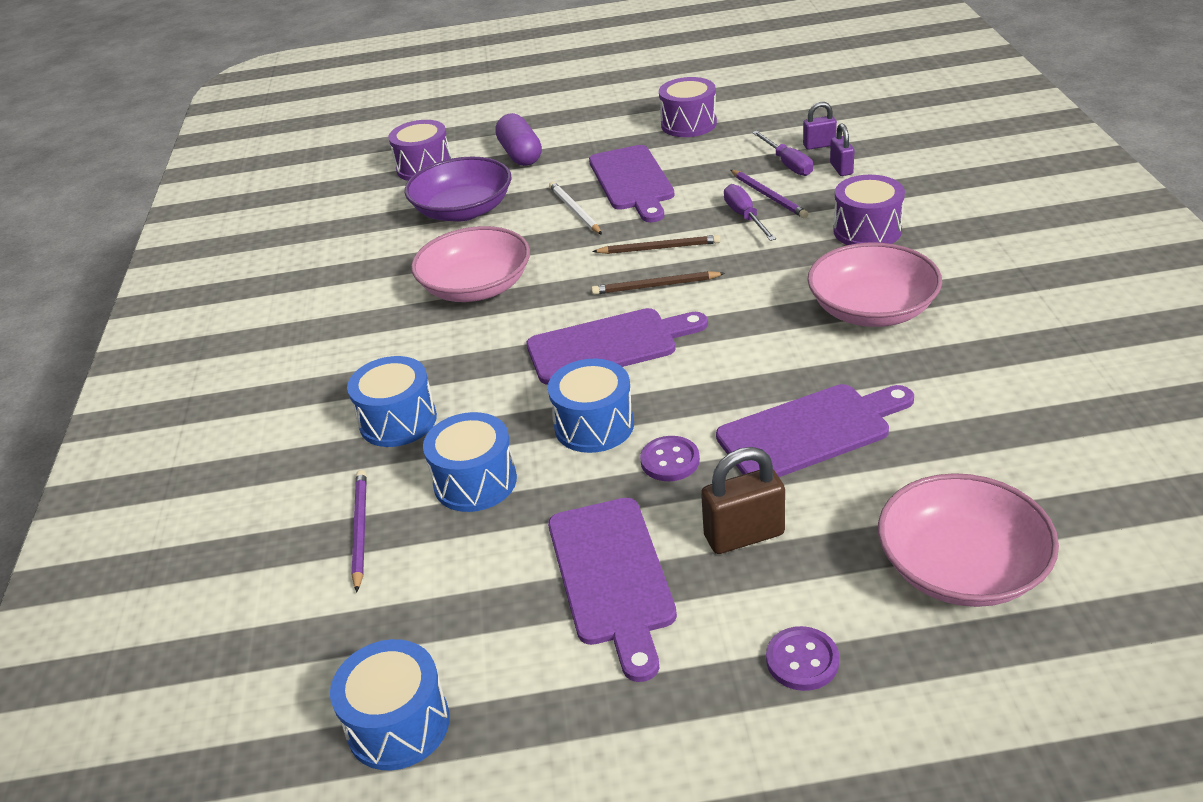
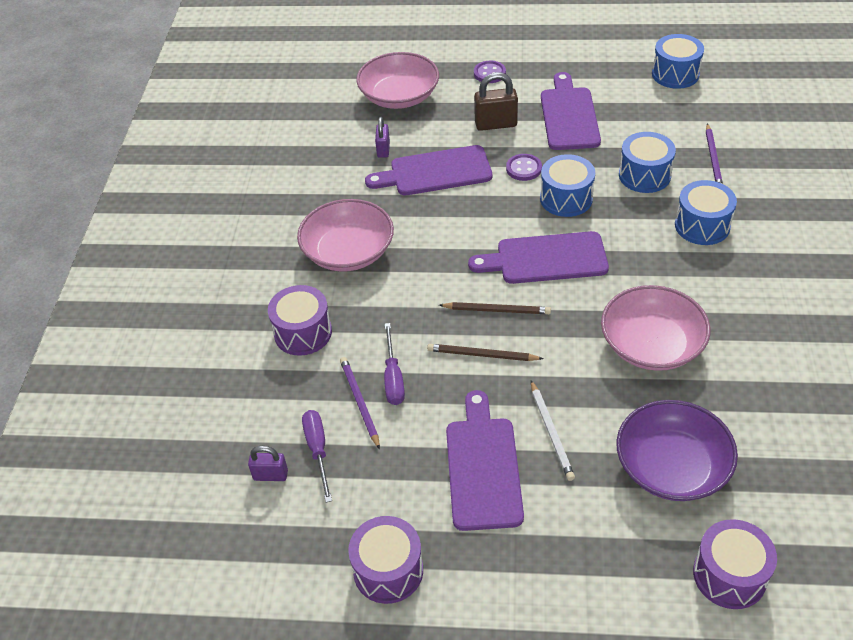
camera: 170 degrees left, 10 degrees up
(520, 154) = (605, 566): purple capsule -> none
(841, 169) = (273, 426): purple padlock -> purple padlock (383, 150)

